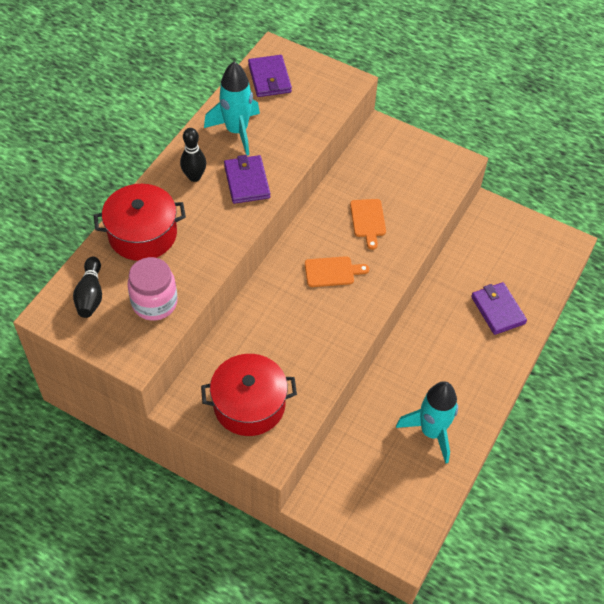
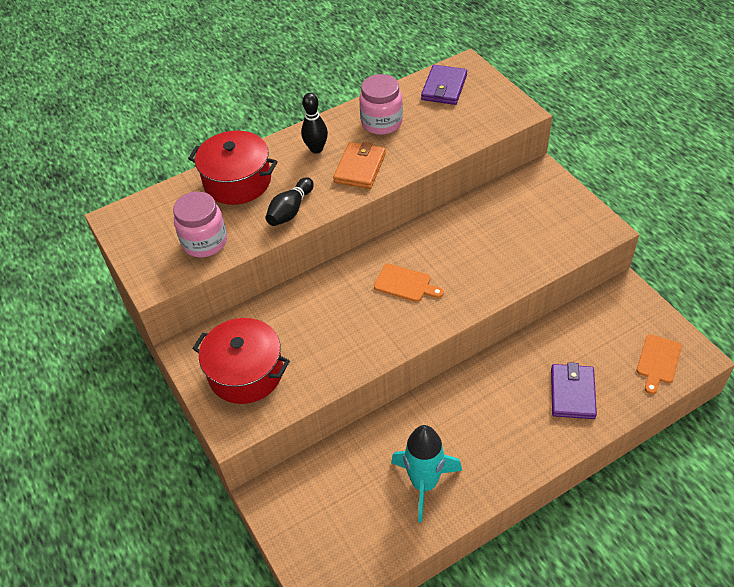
camera: 35 degrees right, 5 degrees down
(90, 295) = (158, 215): black bowling pin -> black bowling pin (290, 210)
(236, 131) = (381, 123): turquoise rocket -> pink jar
(247, 181) = (360, 168): purple wallet -> orange wallet
(368, 220) = (472, 250): orange cutting board -> orange cutting board (658, 361)

